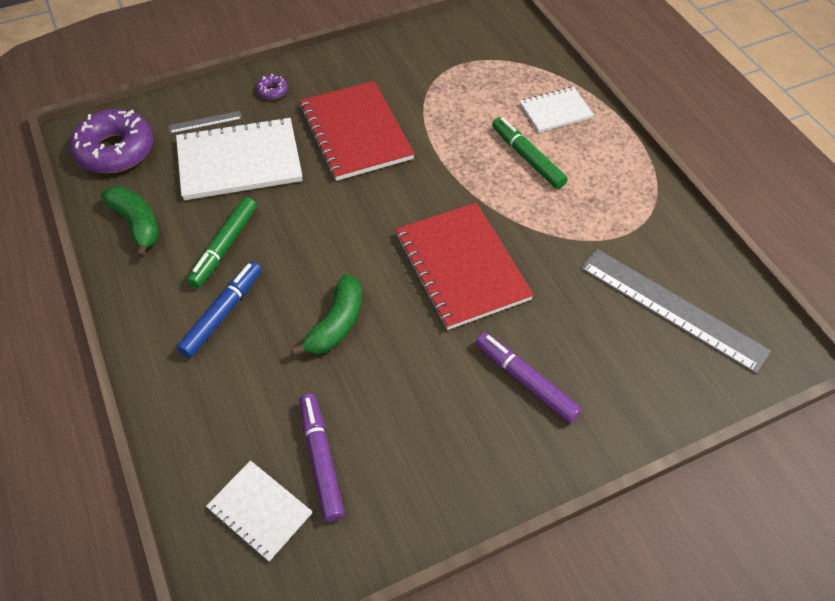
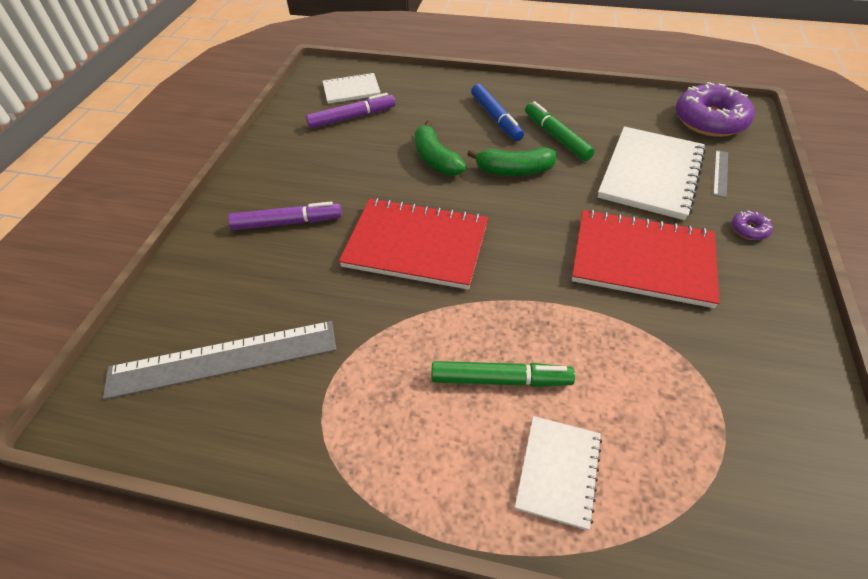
camera: 130 degrees right, 5 degrees down
(137, 224) = (614, 109): green banana -> green banana (514, 170)
(321, 459) = (352, 117): purple marker -> purple marker turned 45 degrees counterclockwise

